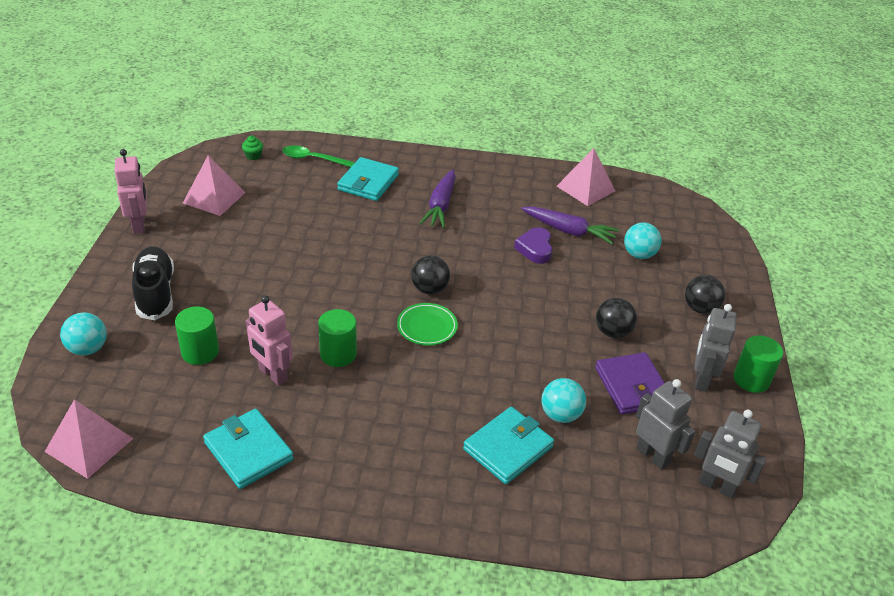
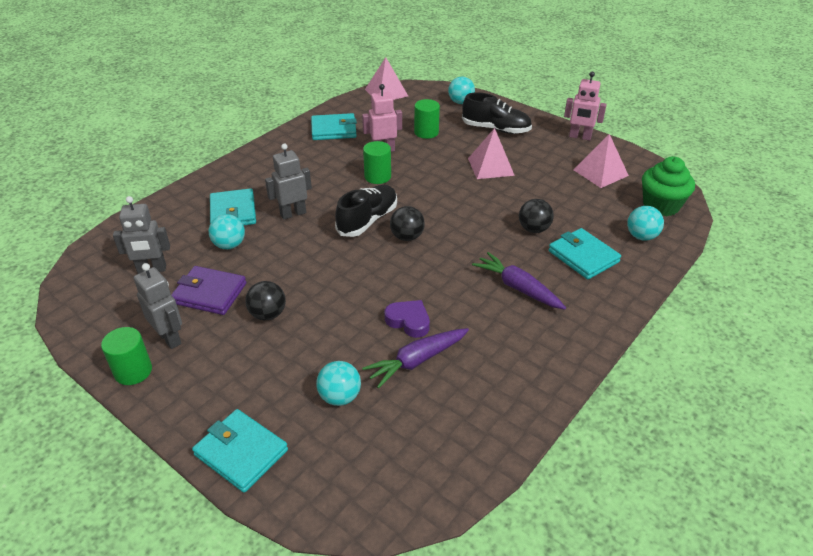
camera: 125 degrees right, 0 degrees up
(253, 156) = (661, 205): green cupcake -> green cupcake, size x2.42
(313, 159) = (641, 236): green spoon -> turquoise ball
(427, 327) = (368, 220): green plate -> black shoe
(586, 188) = (482, 421): pink pyramid -> pink pyramid (490, 166)
(700, 308) = (232, 395): black ball -> black ball (534, 229)
(717, 486) = (96, 285): grey robot -> grey robot (293, 213)
(729, 279) = (241, 452): none -> turquoise wallet

